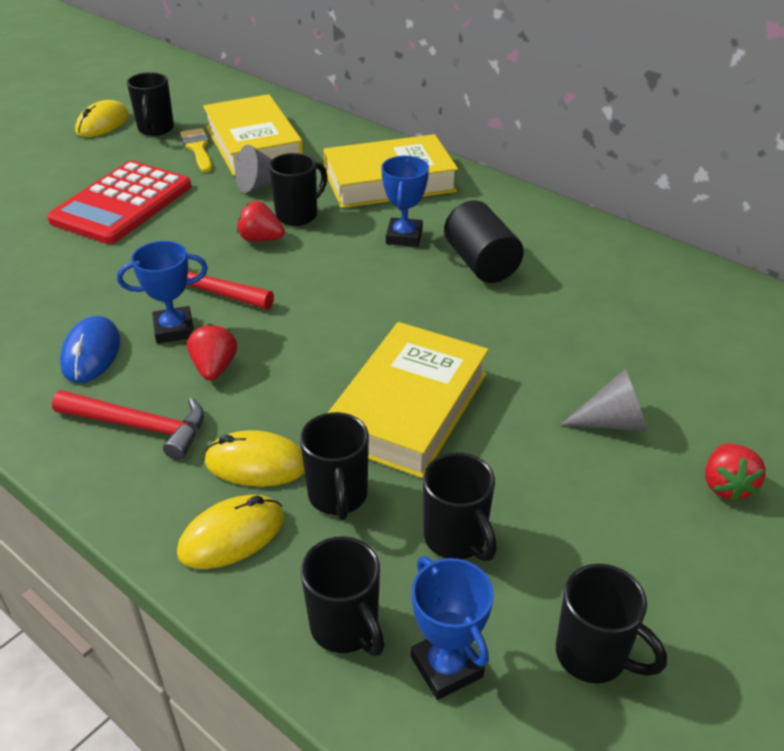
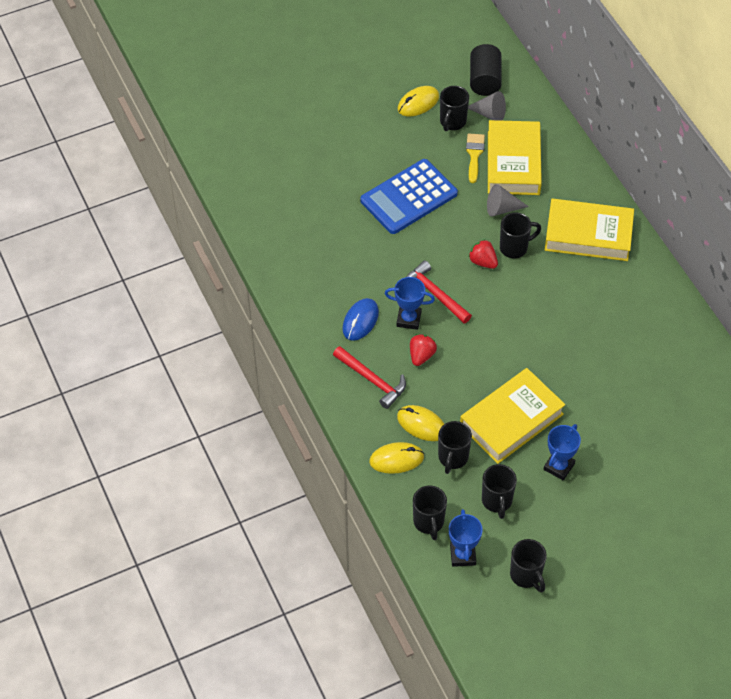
camera: 25 degrees right, 15 degrees up
(122, 204) = (409, 197): red calculator -> blue calculator
(404, 237) = (572, 291): blue trophy -> blue trophy (559, 466)
(481, 263) = (607, 331): black cylinder -> black cylinder (484, 80)
(613, 422) = (612, 469): grey cone -> grey cone (489, 114)
(726, 485) = (644, 525): red strawberry -> none

